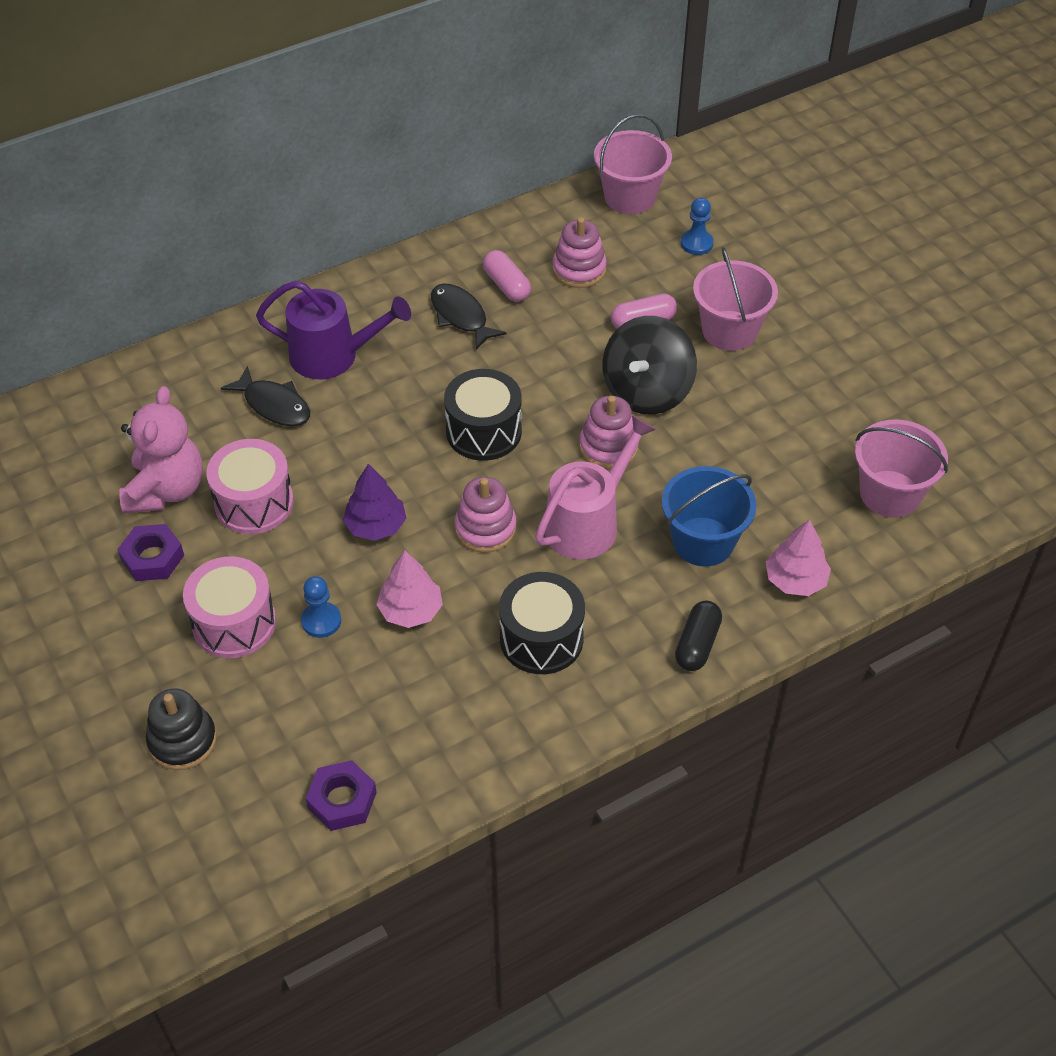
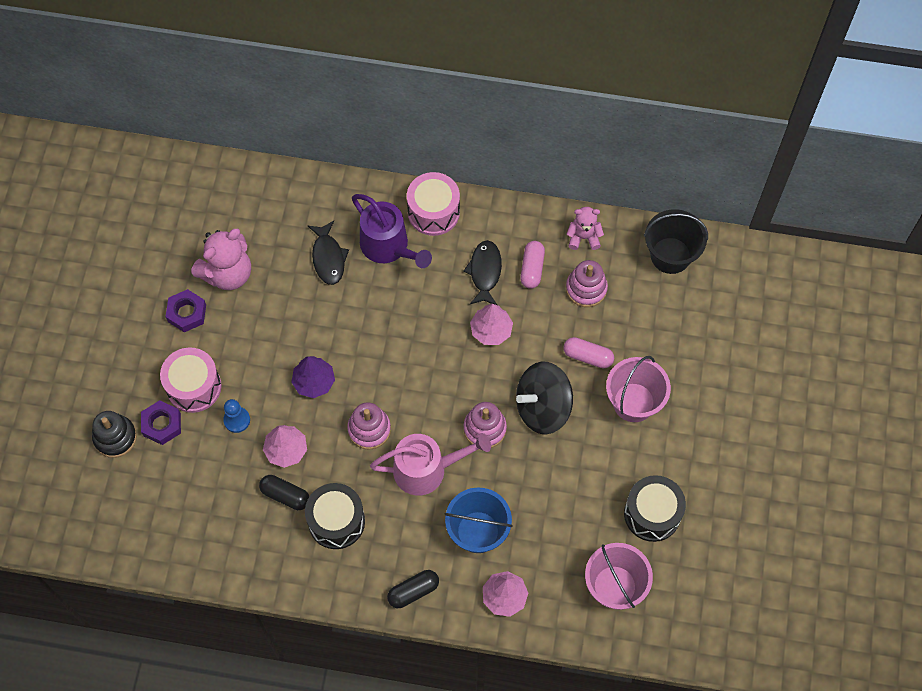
camera: 40 degrees right, 15 degrees up
(254, 503) = (264, 317): pink drum -> pink drum (433, 212)
(342, 800) = (160, 533): purple nut -> purple nut (162, 424)
(456, 654) = (285, 495): none -> black capsule
(483, 431) = (425, 364): black drum -> black drum (652, 514)
(521, 360) = (491, 330): none -> pink tree
(530, 231) = (583, 237): none -> pink teddy bear
(630, 197) = (670, 255): pink bucket -> black bucket
(696, 243) = (677, 322): blue pawn -> none

